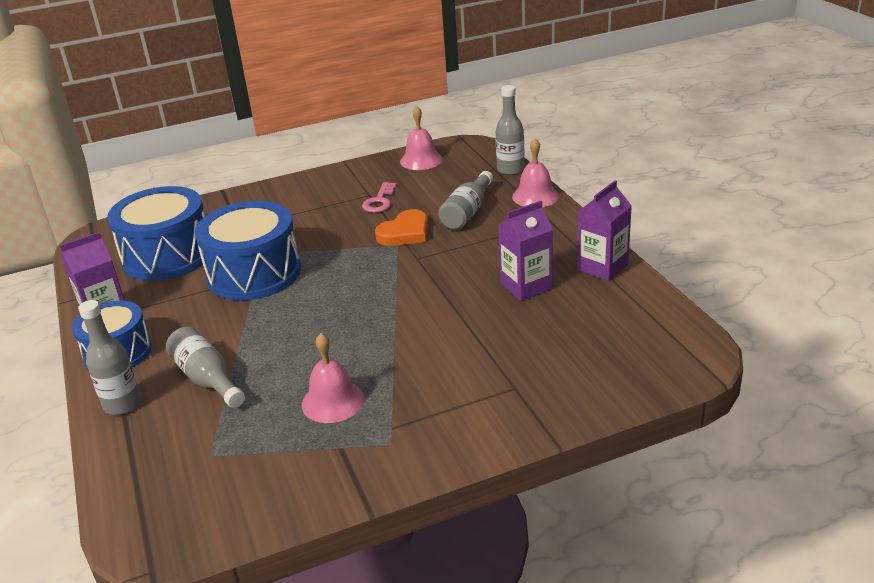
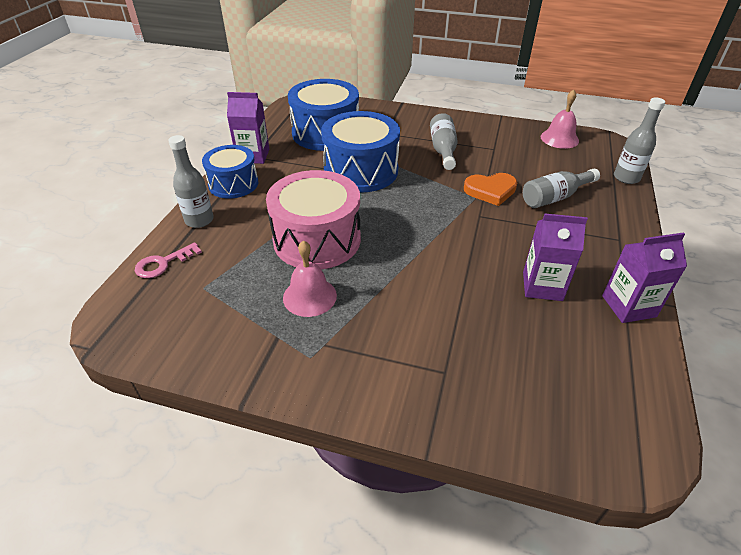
camera: 35 degrees right, 10 degrees up
(207, 379) = (258, 231): grey bottle -> grey bottle (443, 150)
(282, 354) = (317, 240): none -> pink drum
(379, 201) = (496, 157): pink key -> pink key (163, 263)
(535, 196) = (627, 210): pink bell -> none

